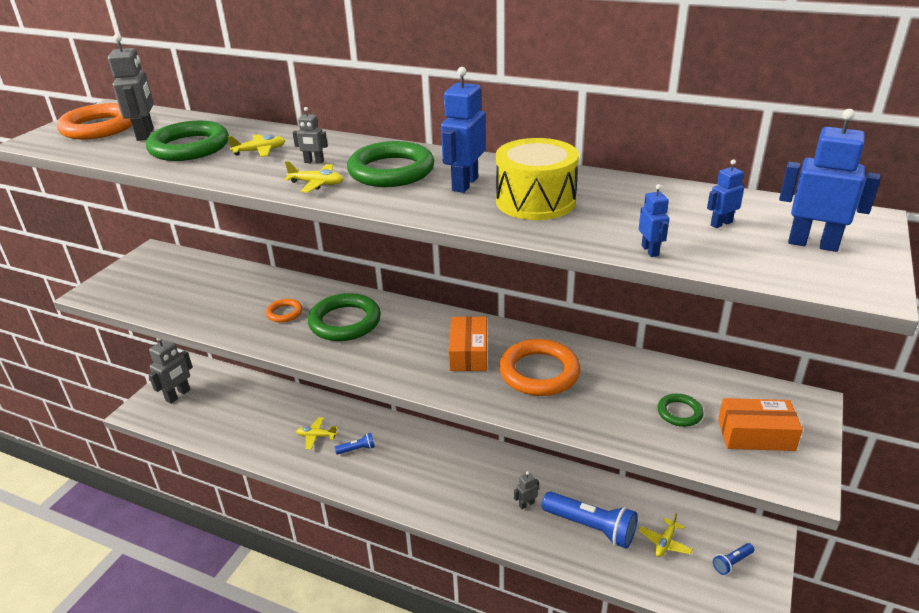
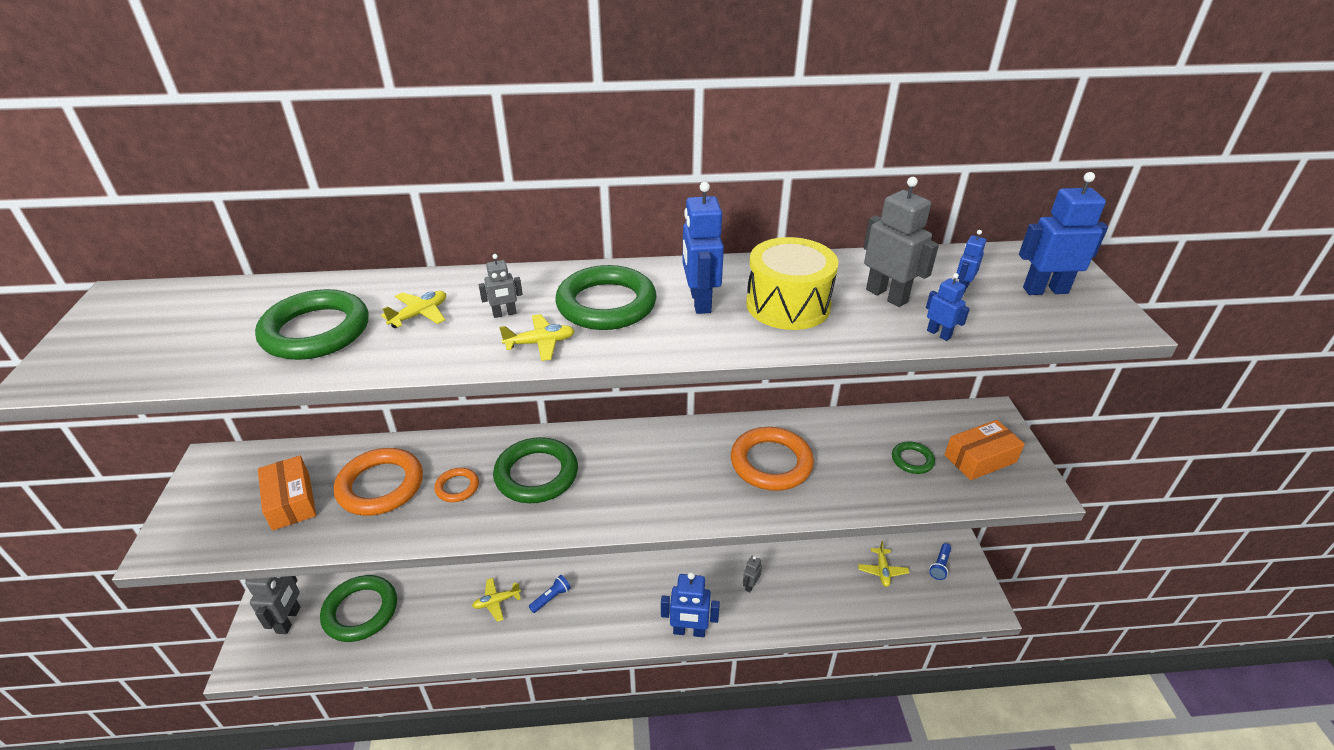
camera: 30 degrees left, 5 degrees up
(99, 127) = (139, 331): orange ring -> orange ring (380, 486)
(146, 134) = (228, 326): grey robot -> grey robot (887, 296)
(224, 407) = (360, 611): none -> green ring
(447, 517) = (689, 631): none -> blue robot
(469, 353) = (691, 465): orange box -> orange box (291, 501)
(591, 527) = (817, 583): blue flashlight -> none

